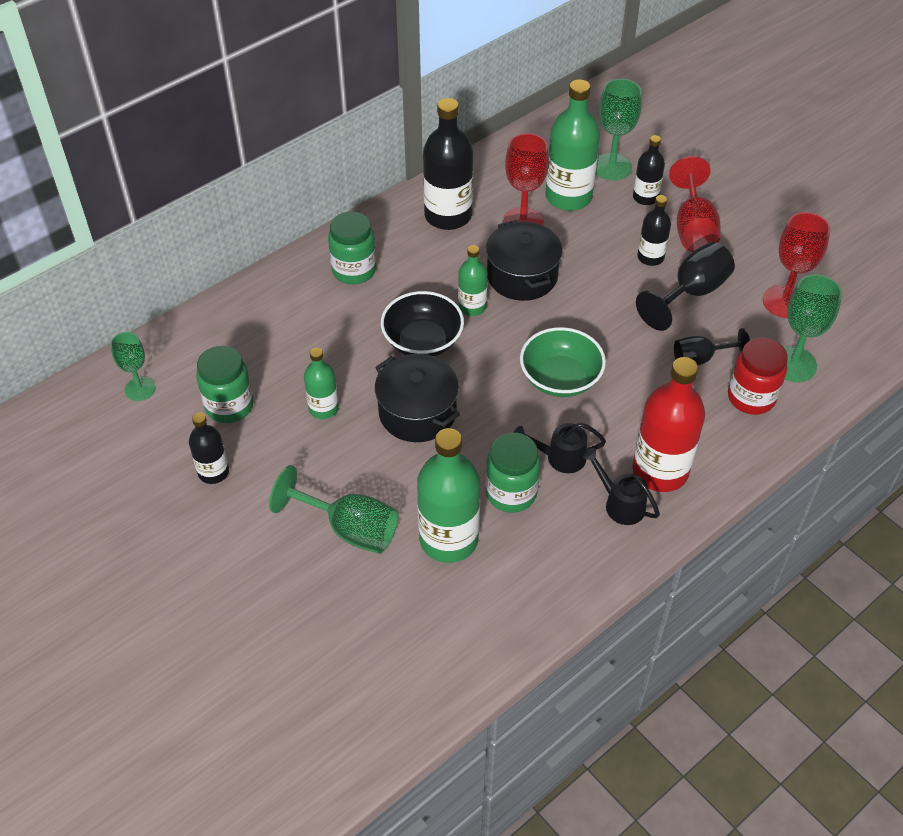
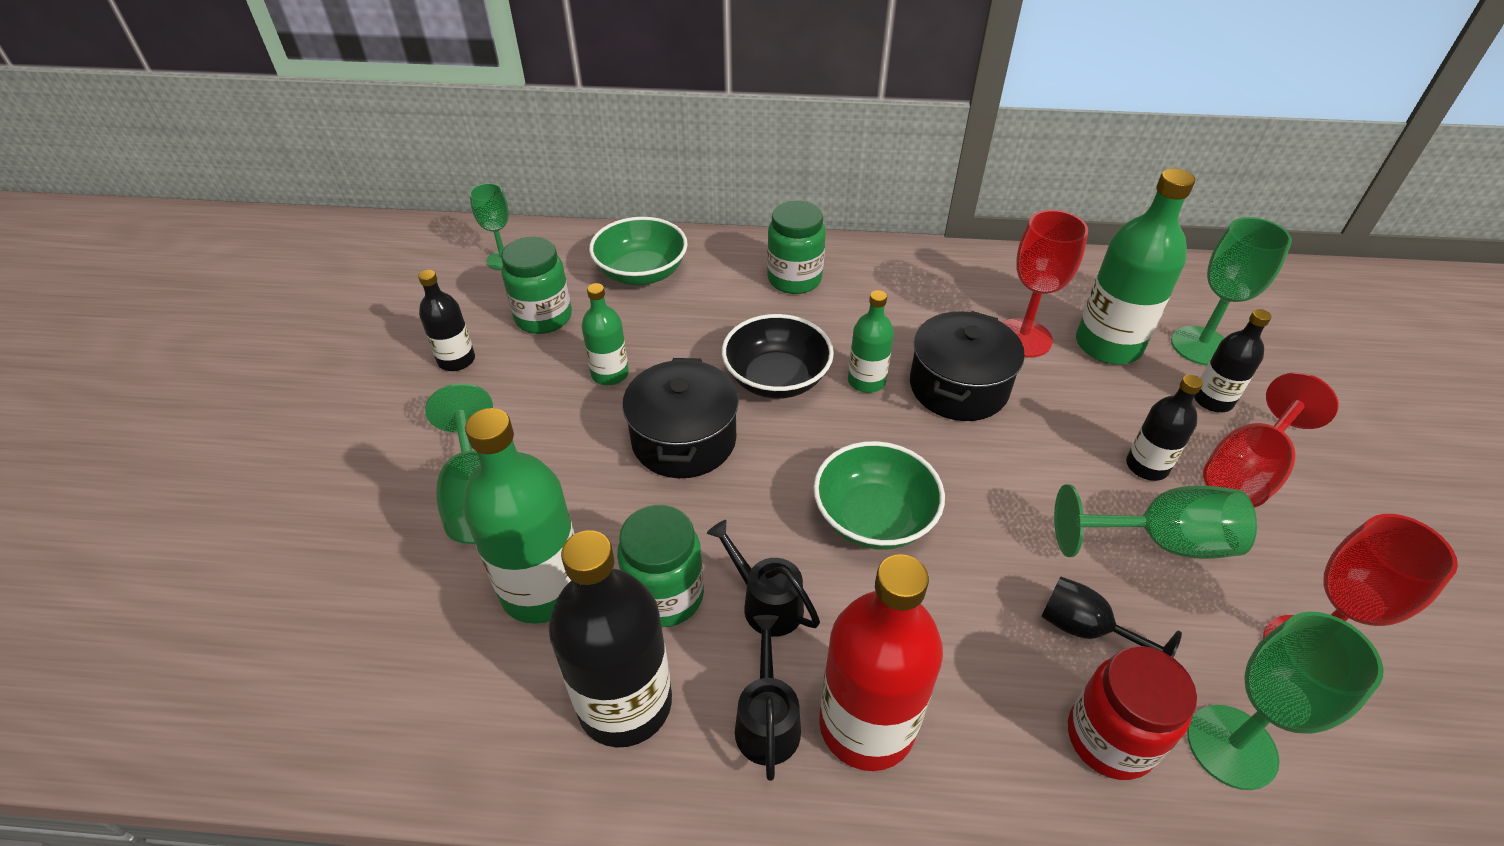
camera: 45 degrees right, 5 degrees down
(251, 332) = (641, 273): none -> green bowl
(448, 216) = (947, 287): black bottle -> black bottle (625, 703)
(691, 293) = (1161, 542): black goblet -> green goblet

